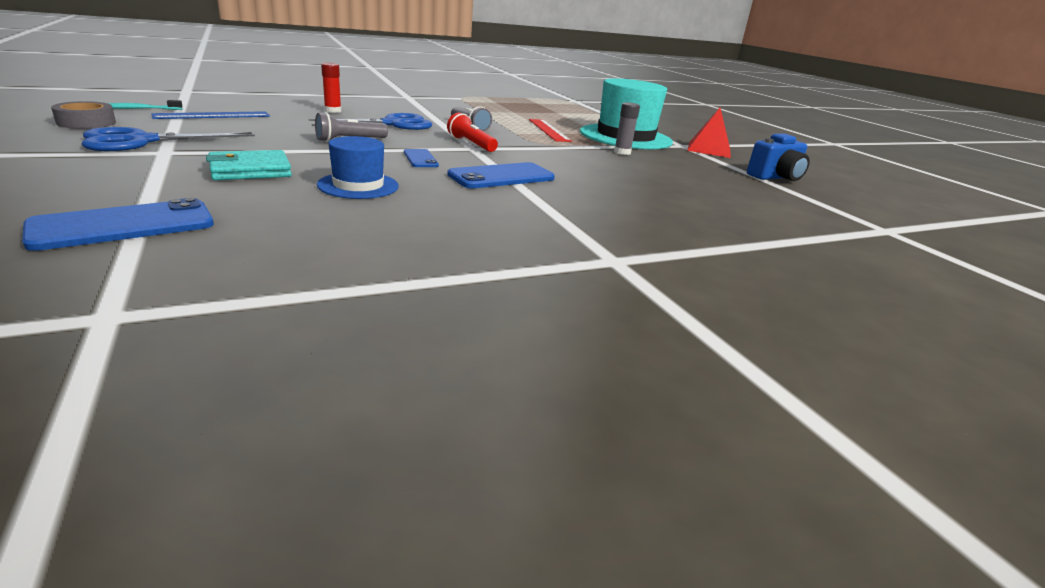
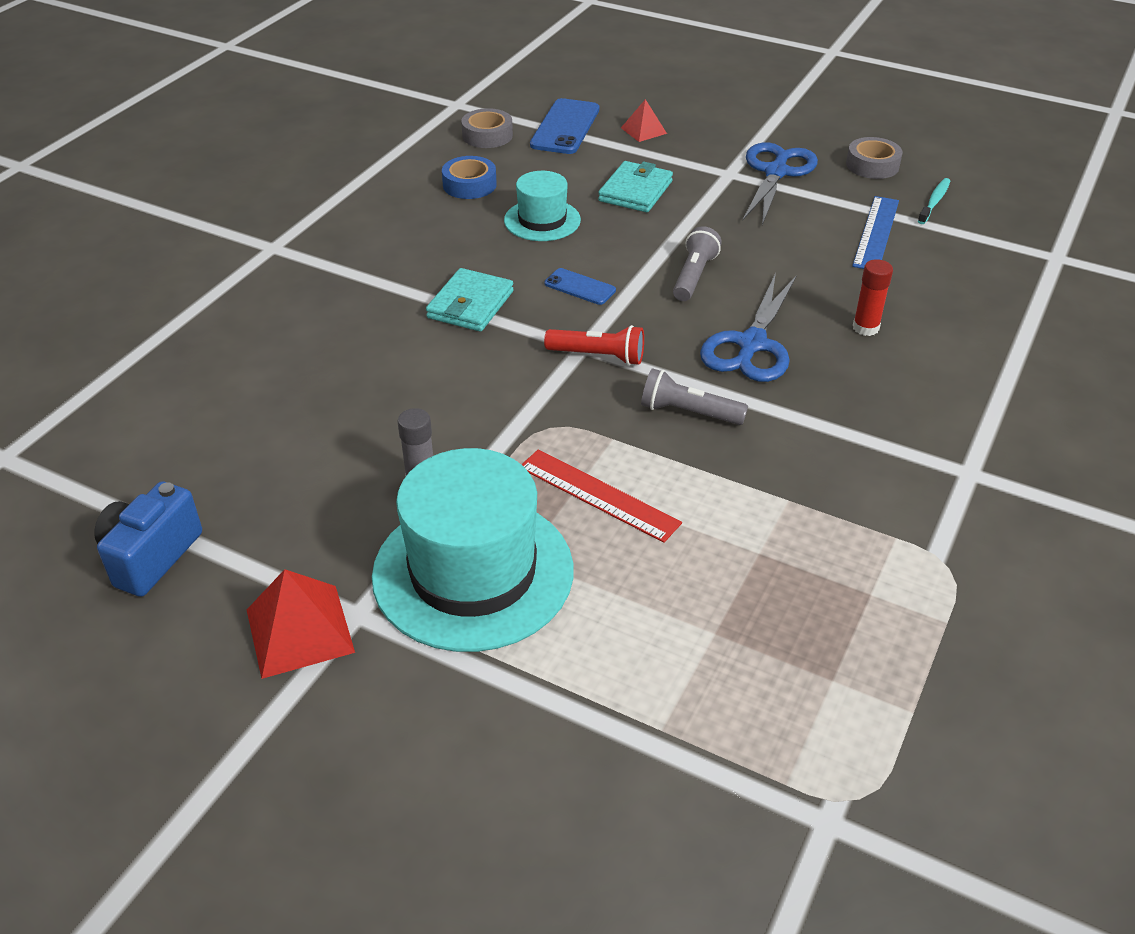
camera: 145 degrees right, 15 degrees up
(90, 192) = (643, 130): none -> red pyramid
(207, 256) = (487, 135): none -> grey tape
(348, 226) = (469, 185): none -> blue tape
(358, 185) = (542, 220): blue hat -> turquoise hat
(501, 177) = (470, 305): blue phone -> turquoise wallet

